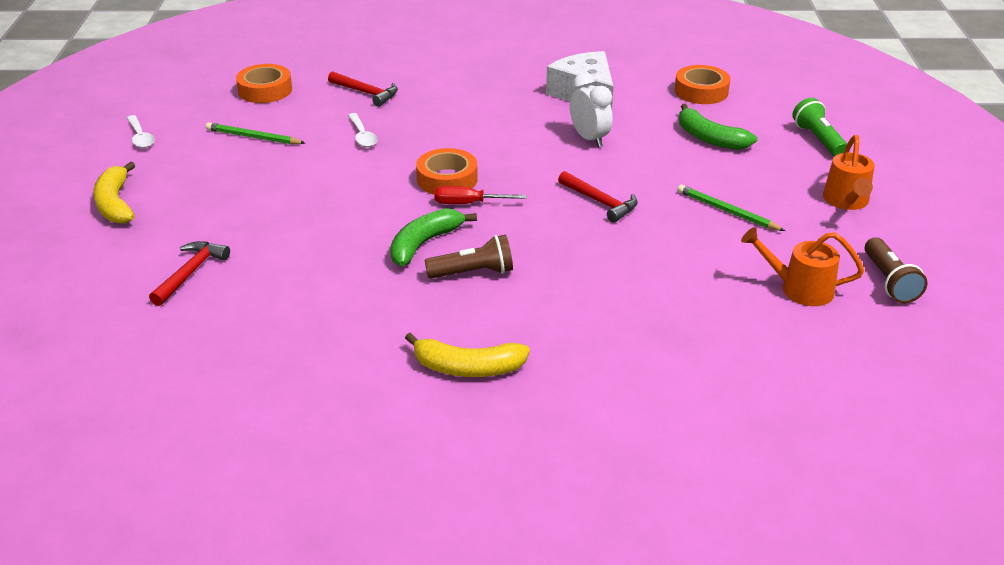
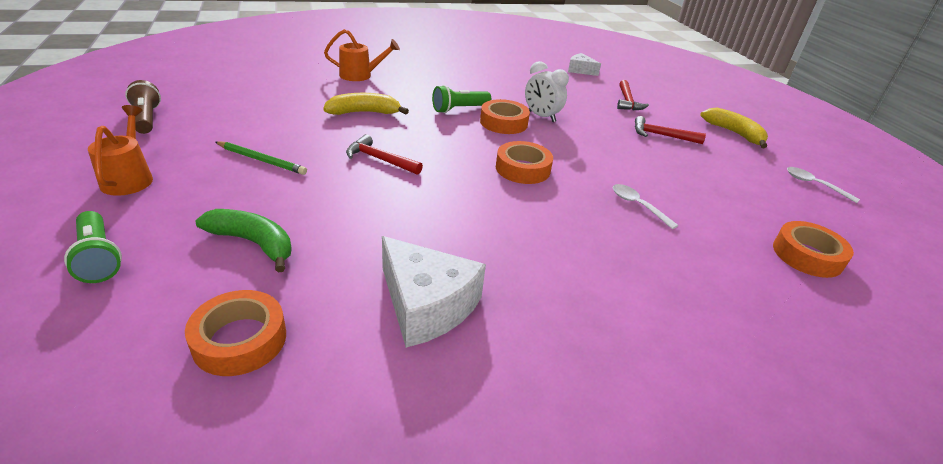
camera: 160 degrees right, 0 degrees up
(177, 363) = (580, 70): none -> white cheese
(254, 137) = (728, 194): green pencil -> none
(366, 93) = (699, 266): red hammer -> red hammer (661, 135)
(424, 244) = (503, 123): green banana -> orange tape
(468, 203) = (491, 150): red screwdriver -> none
(468, 368) = (438, 73): yellow banana -> yellow banana (364, 112)
(473, 273) = (459, 109): brown flashlight -> green flashlight
(589, 139) = (403, 226): white clock -> white clock (541, 116)
(798, 289) = (225, 111): orange watering can -> orange watering can (361, 75)

